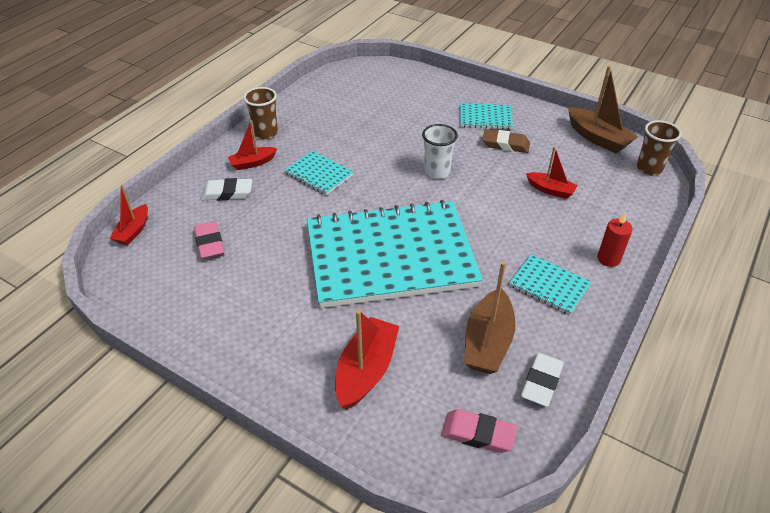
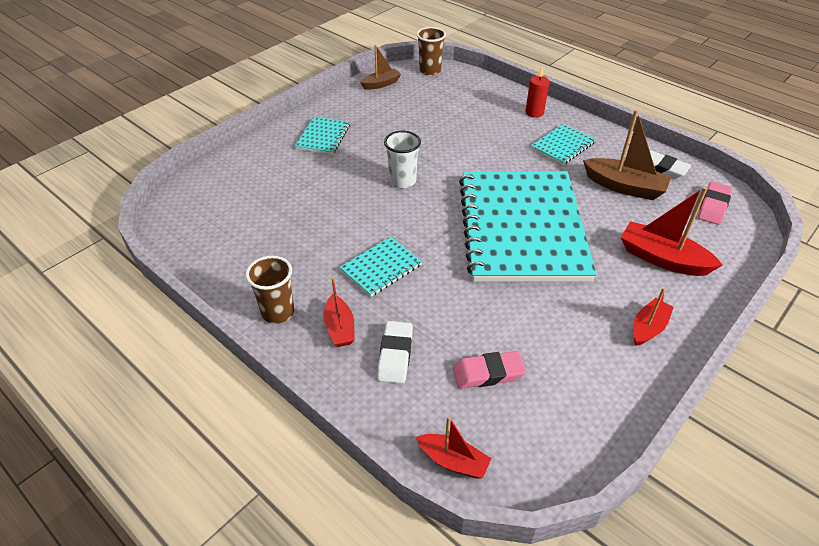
camera: 80 degrees left, 0 degrees up
(505, 144) = (372, 133): brown eraser -> none
(550, 190) = (446, 122): red boat -> red boat (648, 328)
(597, 138) = (381, 84): brown boat -> brown boat, size x0.61

